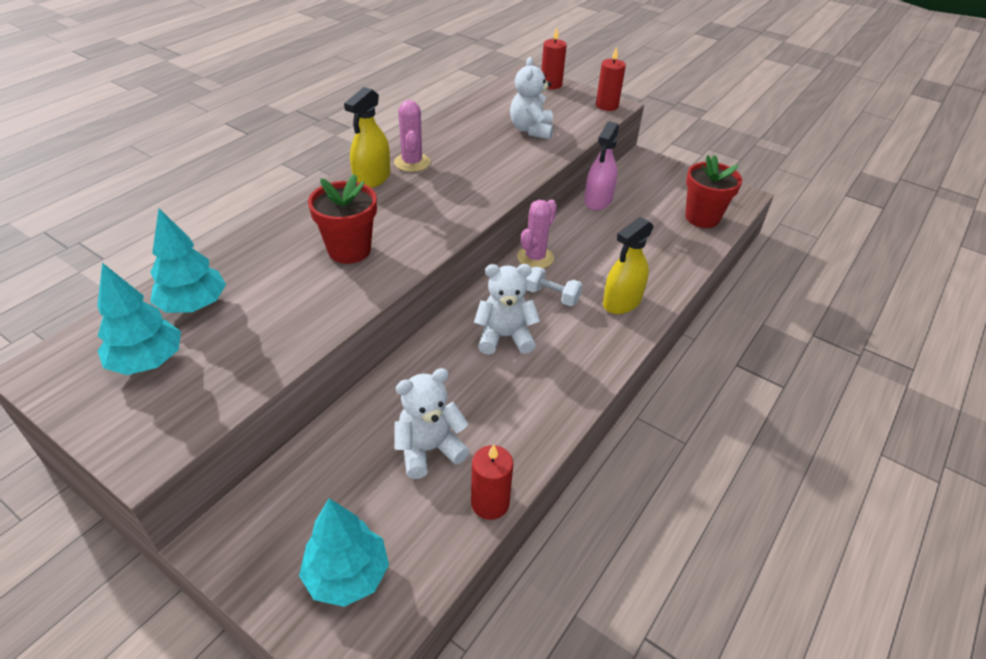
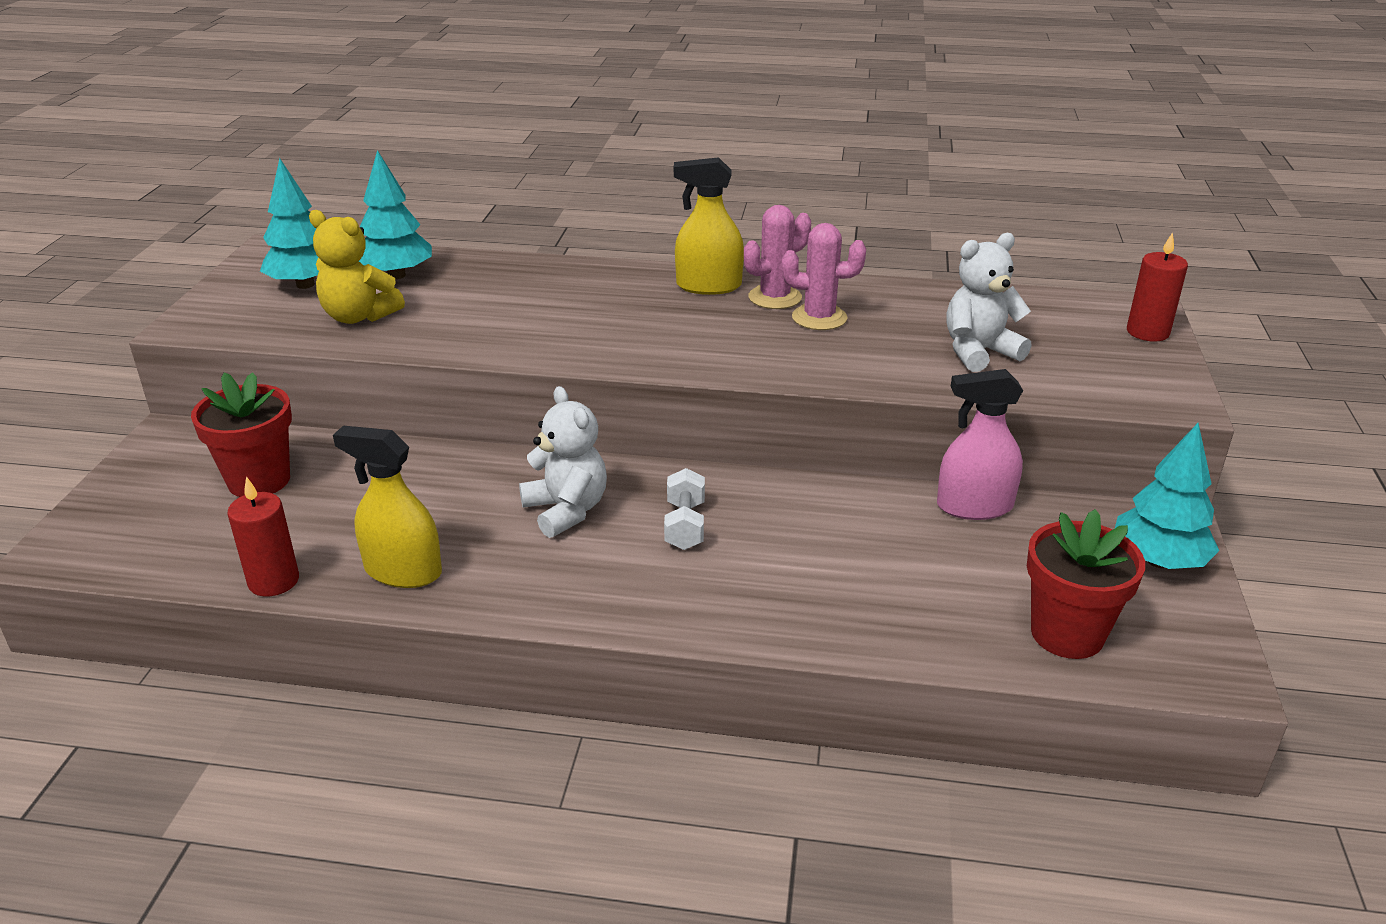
camera: 65 degrees right, 10 degrees down
(246, 342) = (359, 316): none -> yellow teddy bear
(347, 575) = (147, 518): turquoise tree -> turquoise tree (1158, 561)
(349, 250) = (552, 317): red flower pot -> red flower pot (259, 480)
(429, 449) = (337, 514): white teddy bear -> none
(535, 258) = (759, 488): pink cactus -> pink cactus (819, 318)
(607, 106) = (1162, 395): red candle -> none
(622, 302) = (730, 594): yellow spray bottle -> yellow spray bottle (403, 571)

